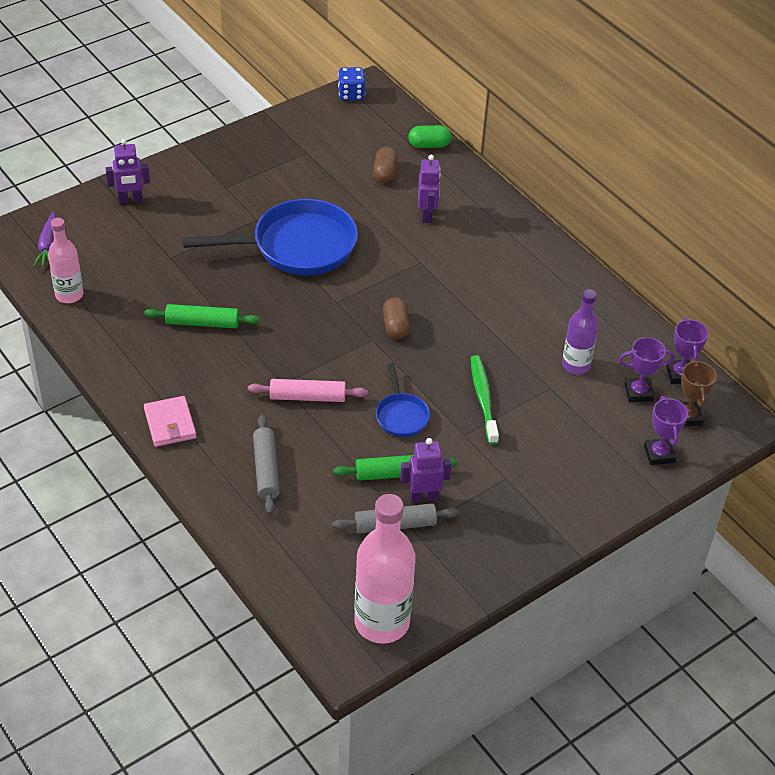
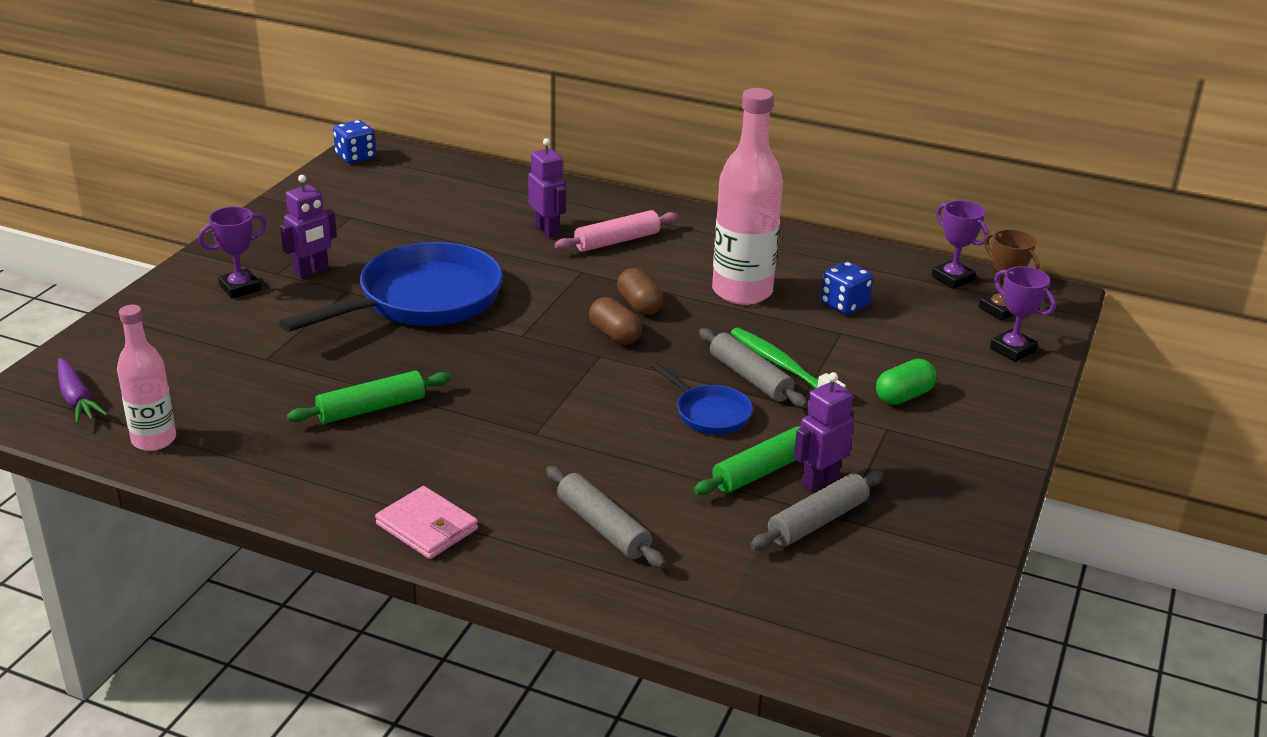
camera: 30 degrees left, 15 degrees down
(130, 200) = (159, 320): purple robot -> purple robot (312, 271)
(307, 397) = (579, 435): pink rolling pin -> pink rolling pin (617, 241)
(382, 622) = (912, 629): pink bottle -> pink bottle (742, 292)
(385, 173) = (462, 210): brown capsule -> brown capsule (639, 305)
(429, 145) = (488, 174): green capsule -> green capsule (904, 396)
(452, 399) = (749, 378): none -> grey rolling pin
(576, 365) = (844, 305): purple bottle -> blue dice
(638, 392) = (931, 306): purple trophy -> purple trophy (240, 288)

